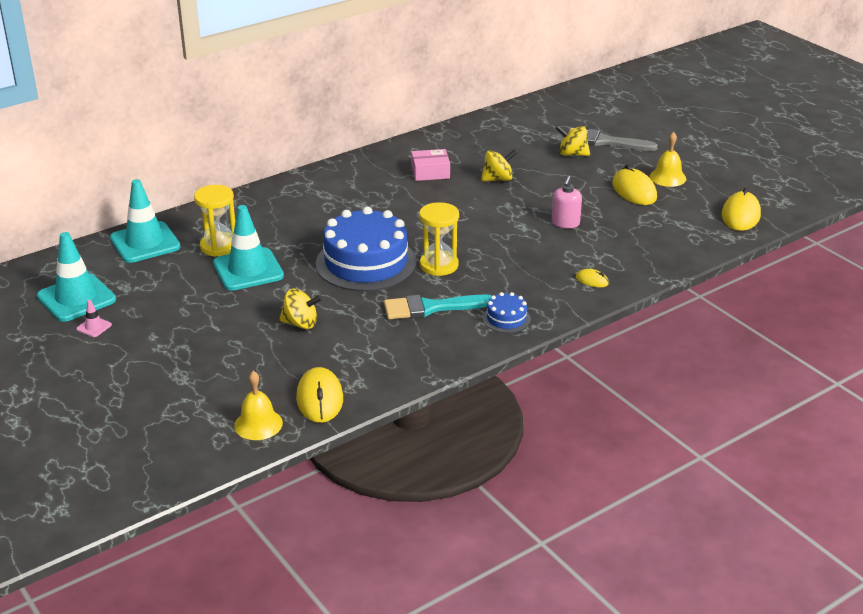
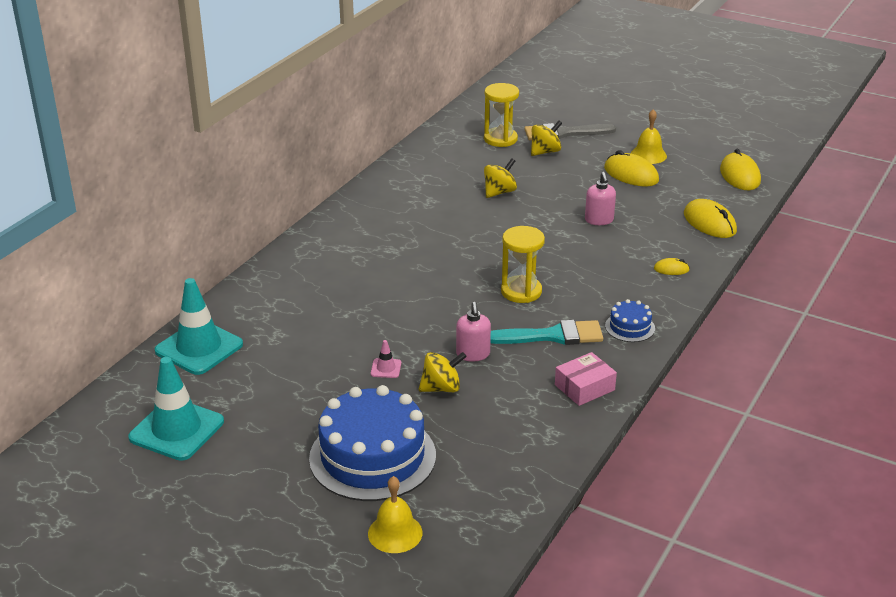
camera: 25 degrees left, 0 degrees up
(94, 327) = (226, 456): pink traffic cone -> pink traffic cone (386, 368)
(219, 246) = (284, 330): yellow hourglass -> yellow hourglass (500, 139)
(248, 270) = (337, 347): turquoise traffic cone -> none
(258, 424) = (493, 505): yellow bell -> yellow bell (395, 533)
(320, 399) = (530, 459): yellow mouse -> yellow mouse (709, 223)
(351, 304) = (473, 354): none -> pink soap dispenser
(366, 263) = (449, 308): blue cake -> blue cake (372, 457)
(430, 172) = (429, 200): pink box -> pink box (584, 387)
(431, 308) = (552, 336): turquoise brush -> turquoise brush turned 150 degrees counterclockwise
(572, 154) = (545, 152): yellow spinning top -> yellow spinning top turned 150 degrees clockwise

